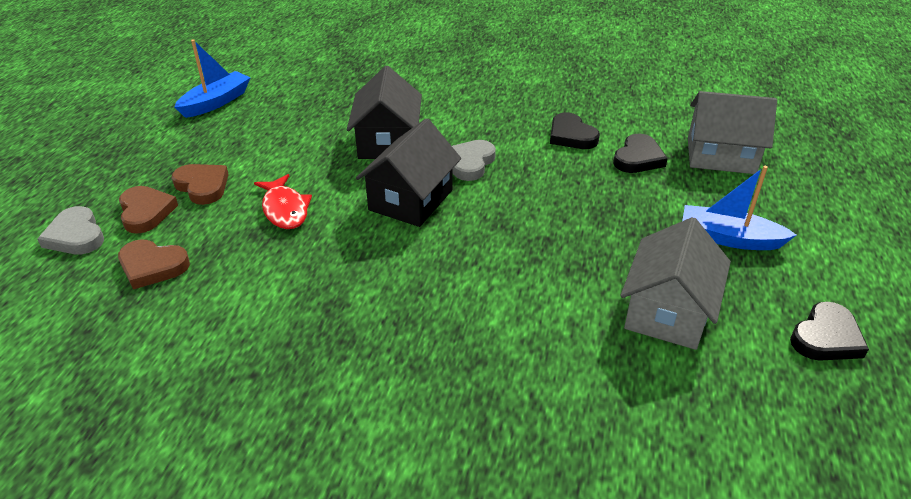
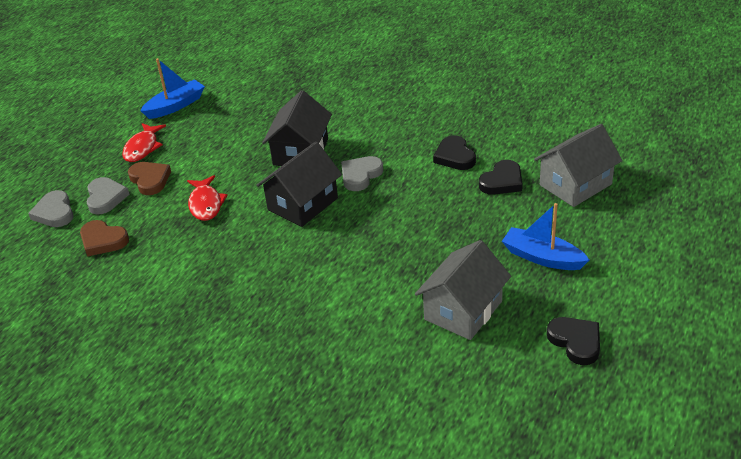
camera: 15 degrees right, 0 degrees up
(146, 212) = (105, 198): brown heart -> grey heart
(184, 150) = (142, 148): none -> red fish
(720, 156) = (575, 184): grey house -> grey house turned 60 degrees counterclockwise
(826, 337) = (576, 342): black heart -> black heart turned 90 degrees counterclockwise

